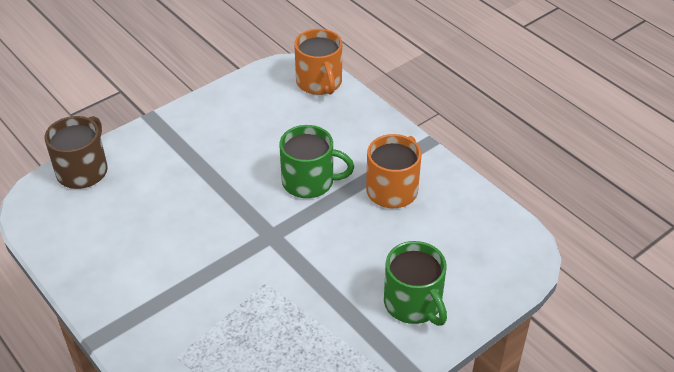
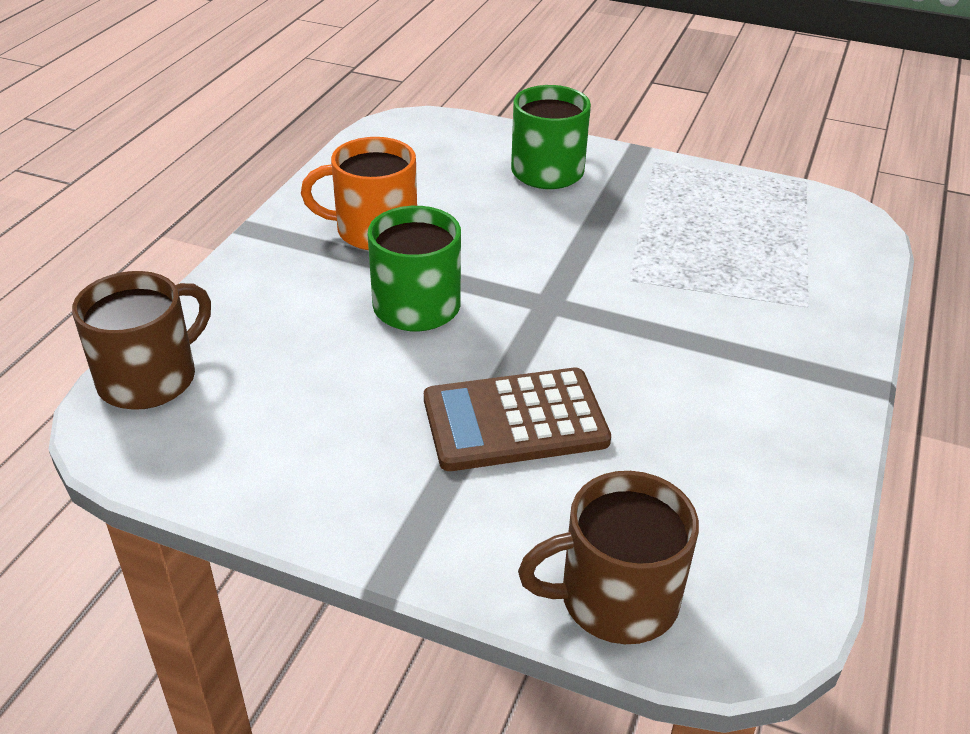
camera: 120 degrees left, 5 degrees down
(197, 183) = (515, 420): none -> brown calculator
(319, 82) = (150, 378): orange mug -> brown mug

